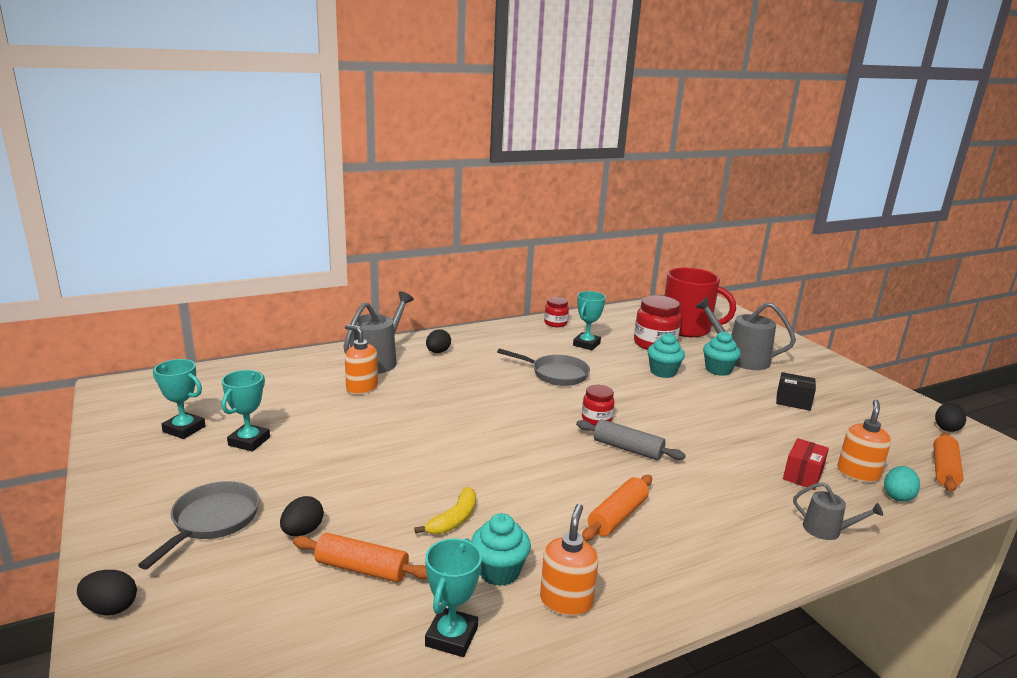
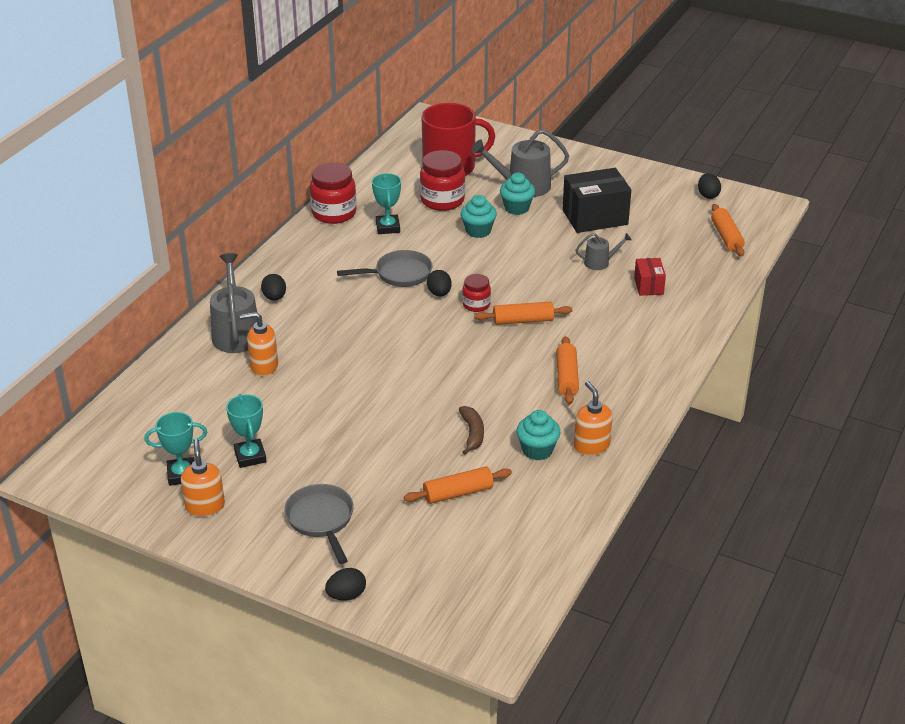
camera: 35 degrees left, 15 degrees up
(302, 531) = (390, 493): black egg -> black egg (439, 293)
(451, 636) = (554, 498): turquoise trophy -> none
(454, 519) = (472, 433): yellow banana -> brown banana
(555, 323) = (334, 213): red jar -> red jar, size x1.75
(627, 449) = (523, 320): grey rolling pin -> orange rolling pin
(793, 402) = (595, 217): black box -> black box, size x1.88
(826, 530) = (690, 322): grey watering can -> grey watering can (600, 262)
(857, 473) = (679, 267): orange soap dispenser -> orange soap dispenser (205, 506)
(897, 496) = (712, 274): turquoise egg -> none

